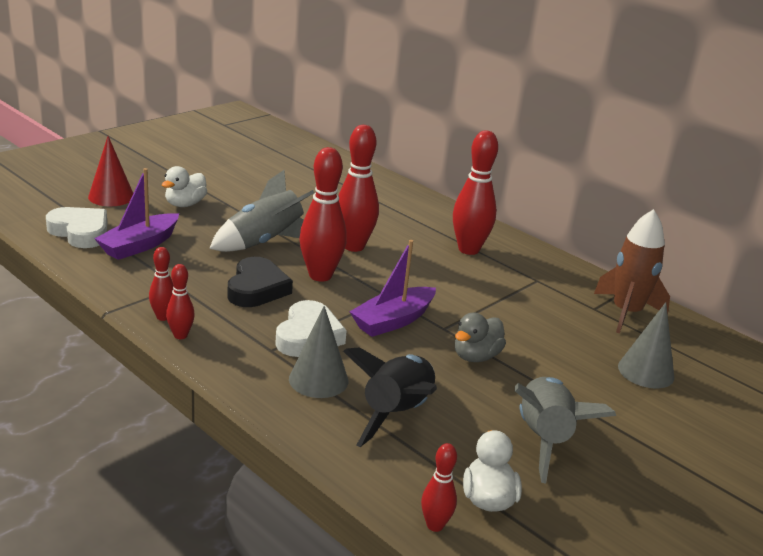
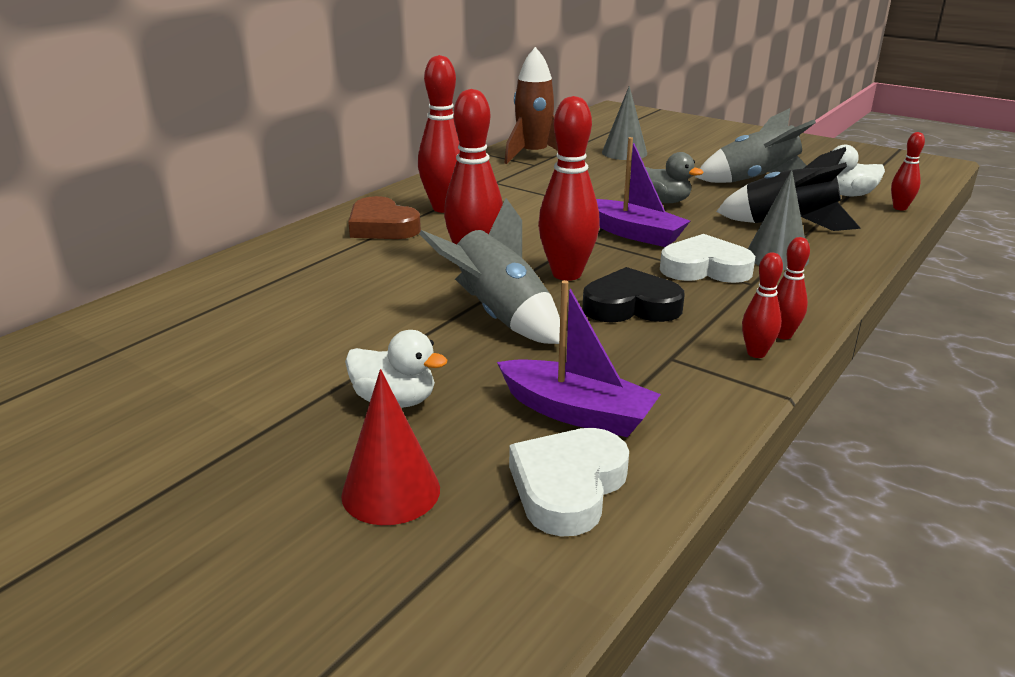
camera: 95 degrees left, 0 degrees up
(431, 223) = (382, 227): none -> brown heart

